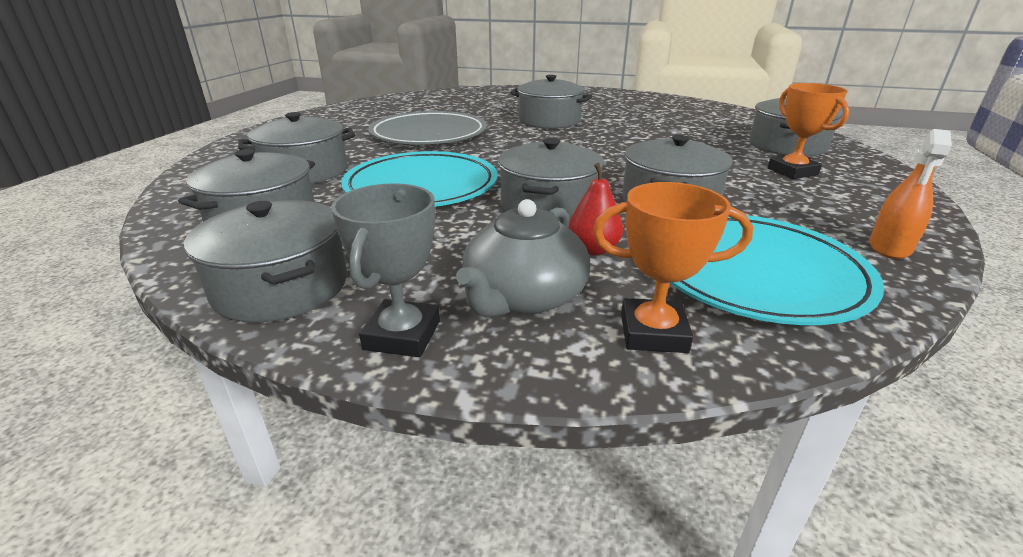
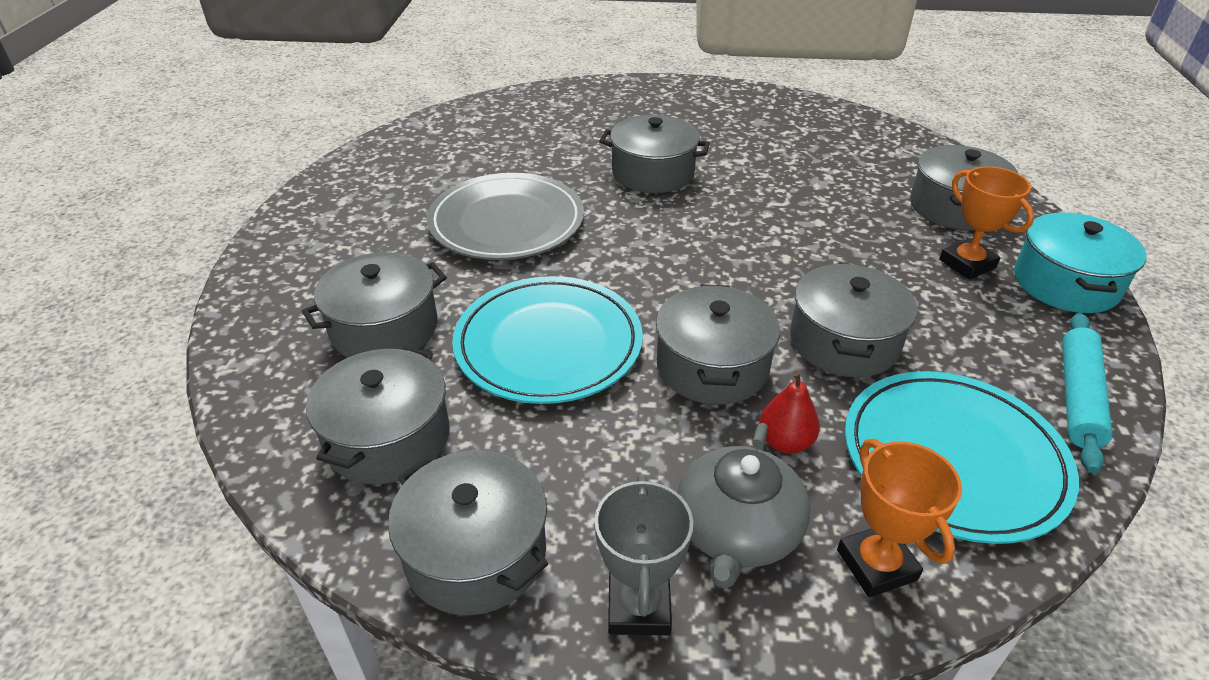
camera: 10 degrees left, 10 degrees up
(653, 333) = (876, 565): orange trophy -> orange trophy turned 75 degrees clockwise
(883, 186) = (1065, 283): none -> turquoise pot
(890, 247) = (1078, 397): orange spray bottle -> turquoise rolling pin

